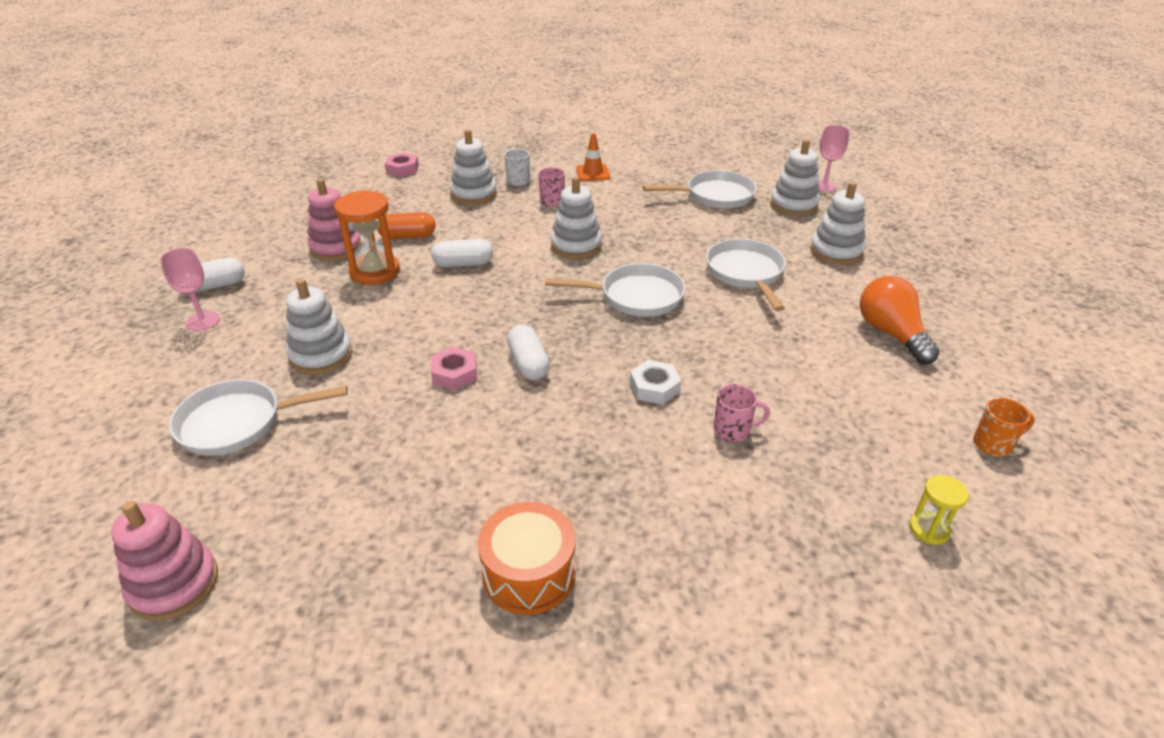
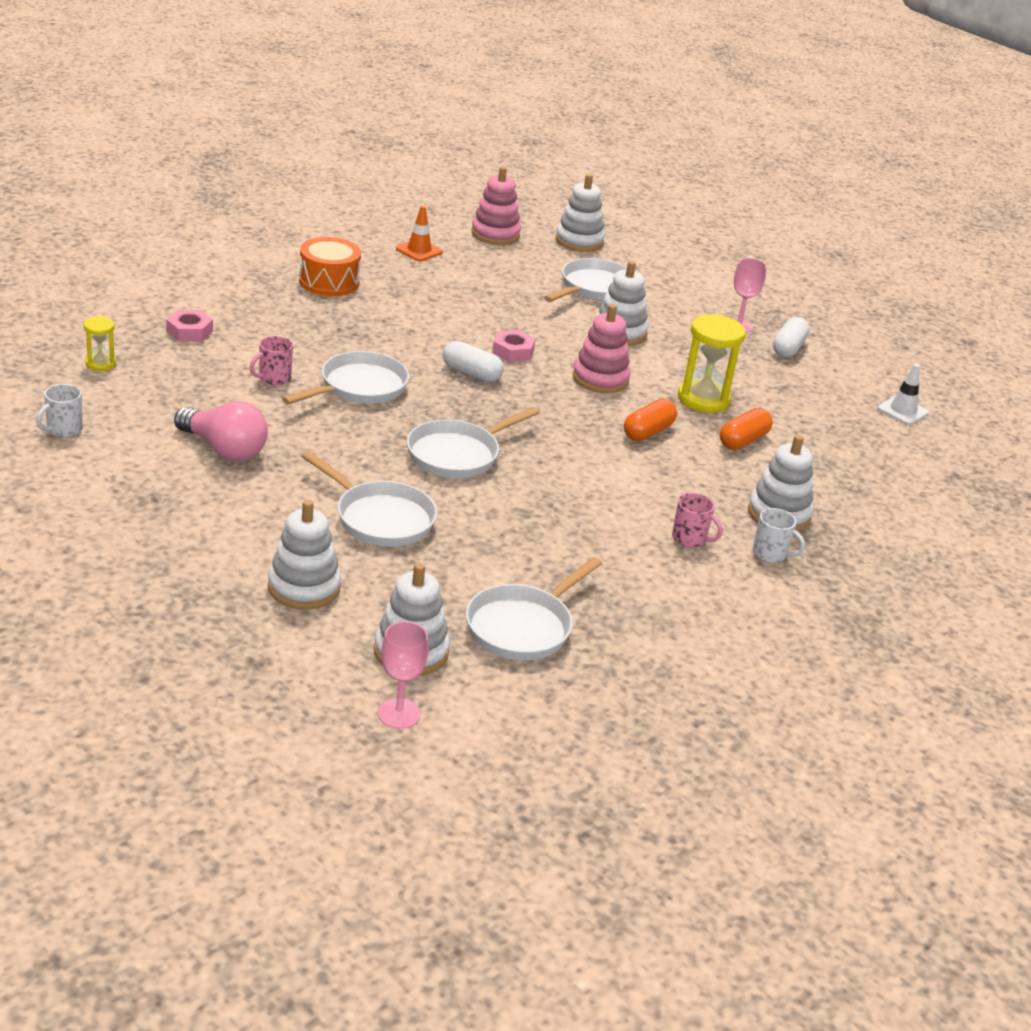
camera: 135 degrees right, 5 degrees down
(255, 216) = (902, 411): none -> white traffic cone
(336, 248) = (775, 408): pink stacking toy -> pink stacking toy (600, 379)
(374, 271) = (703, 399): orange hourglass -> yellow hourglass
(402, 169) = (910, 519): pink nut -> pink nut (189, 331)
(463, 264) = (648, 432): white capsule -> orange capsule
(576, 246) = (581, 488): white stacking toy -> white stacking toy (579, 241)
(593, 173) = (713, 605): orange traffic cone -> orange traffic cone (419, 250)
(654, 387) = (359, 387): white nut -> white pan
(835, 367) = (224, 449): none -> pink light bulb
(891, 334) = (188, 499): orange light bulb -> none
(993, 444) = (63, 430): orange mug -> white mug

